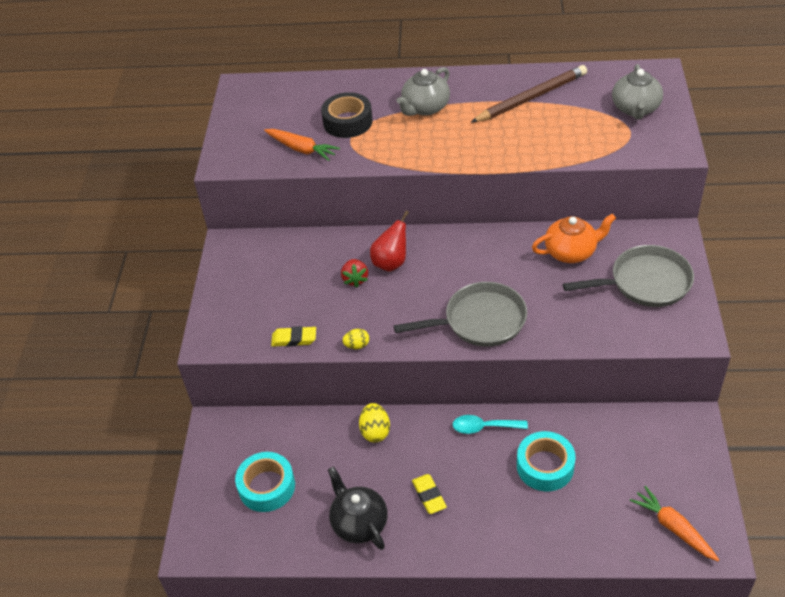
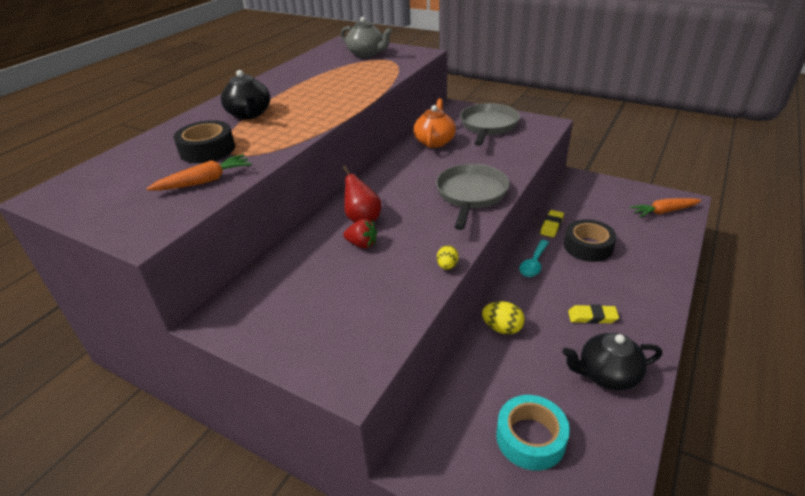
camera: 65 degrees left, 10 degrees down
(294, 339) = (405, 306): yellow eraser -> yellow eraser (551, 226)
(425, 108) = (249, 114): grey teapot -> black teapot
(531, 98) = (304, 78): brown pencil -> none
(545, 466) = (588, 246): turquoise tape -> black tape

